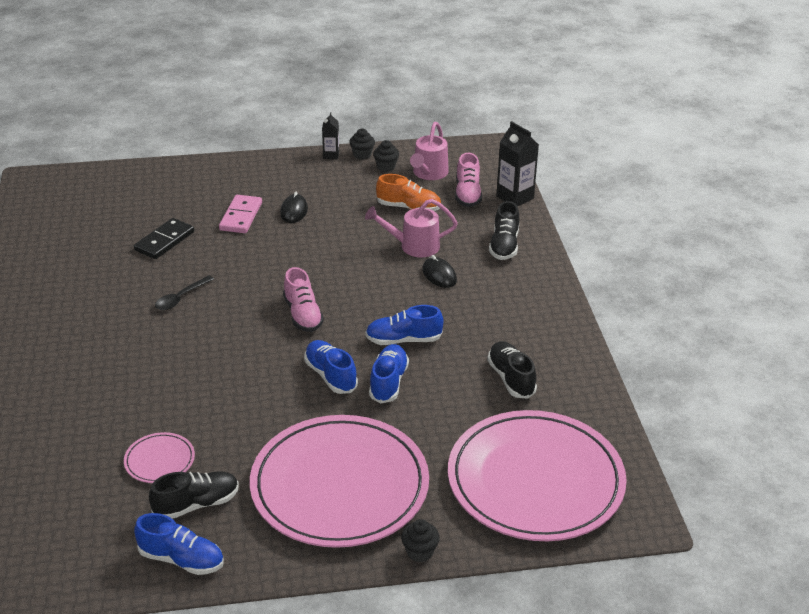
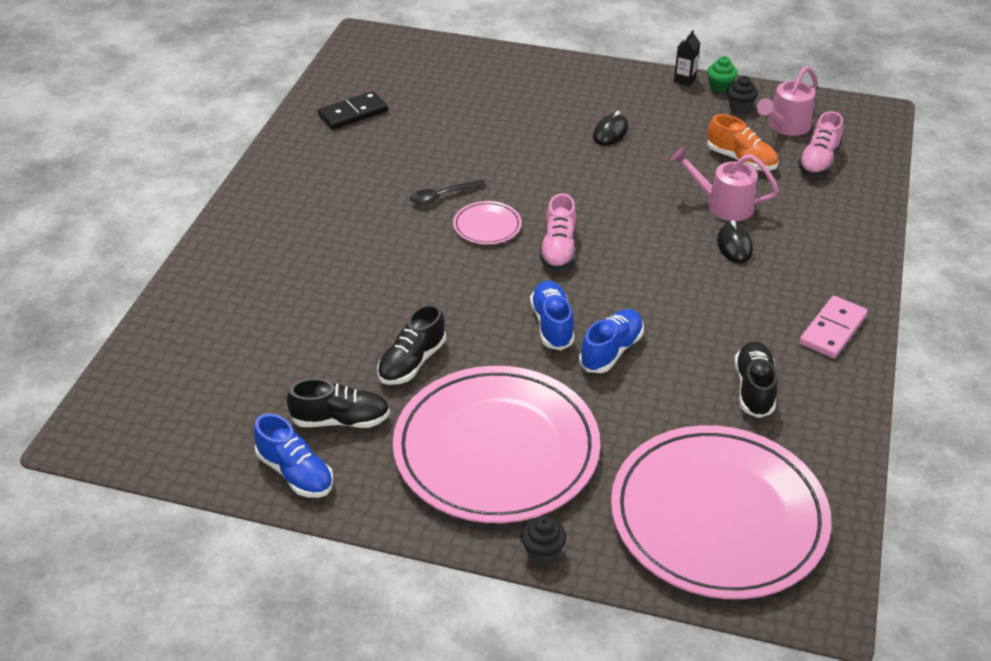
camera: 25 degrees right, 5 degrees up
(159, 460) = (330, 362): pink plate -> pink plate (487, 226)
(164, 241) = (458, 131): black domino -> black domino (353, 113)
(241, 216) = (551, 125): pink domino -> pink domino (832, 330)
(362, 155) = (720, 87): black cupcake -> green cupcake
(403, 340) = (653, 308): blue shoe -> none
(504, 245) = (830, 231): black shoe -> black shoe (412, 362)
(515, 197) = (874, 178): black carton -> none

